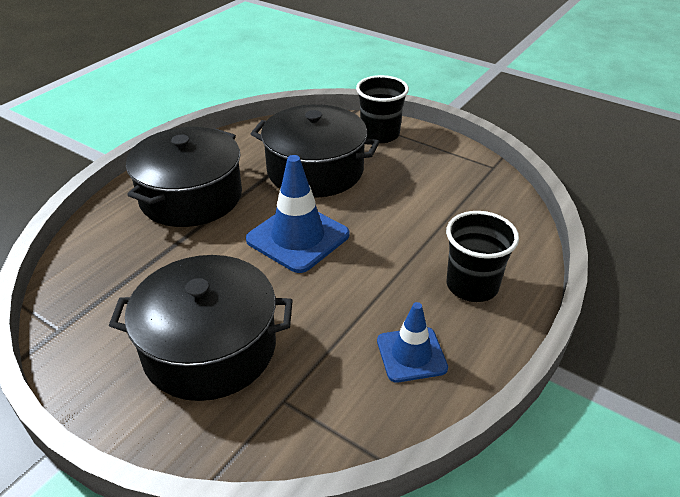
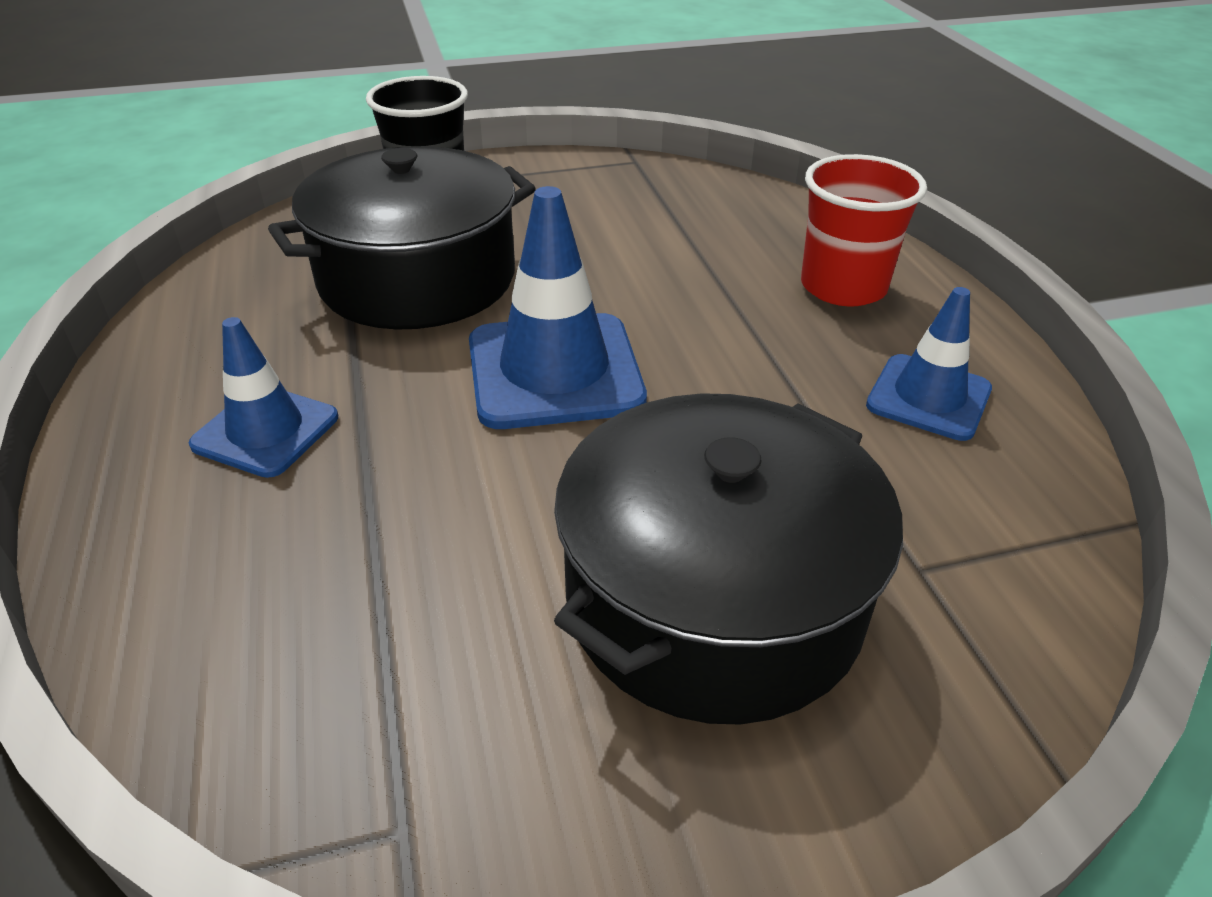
camera: 50 degrees left, 0 degrees up
(191, 197) = (266, 431): black pot -> blue traffic cone
(472, 285) = (843, 287): black cup -> red cup

